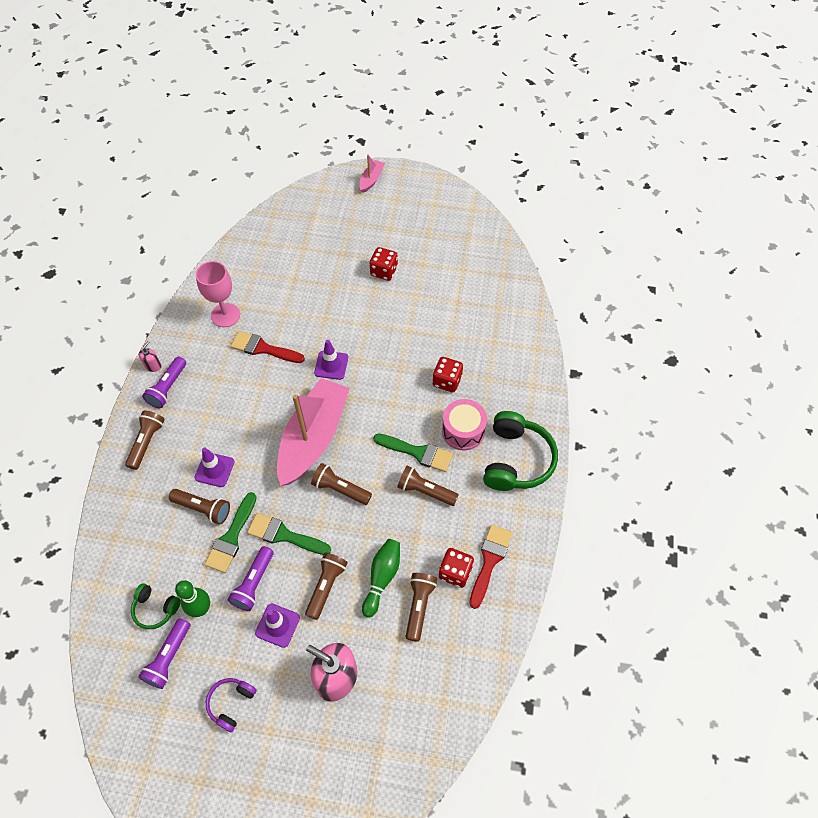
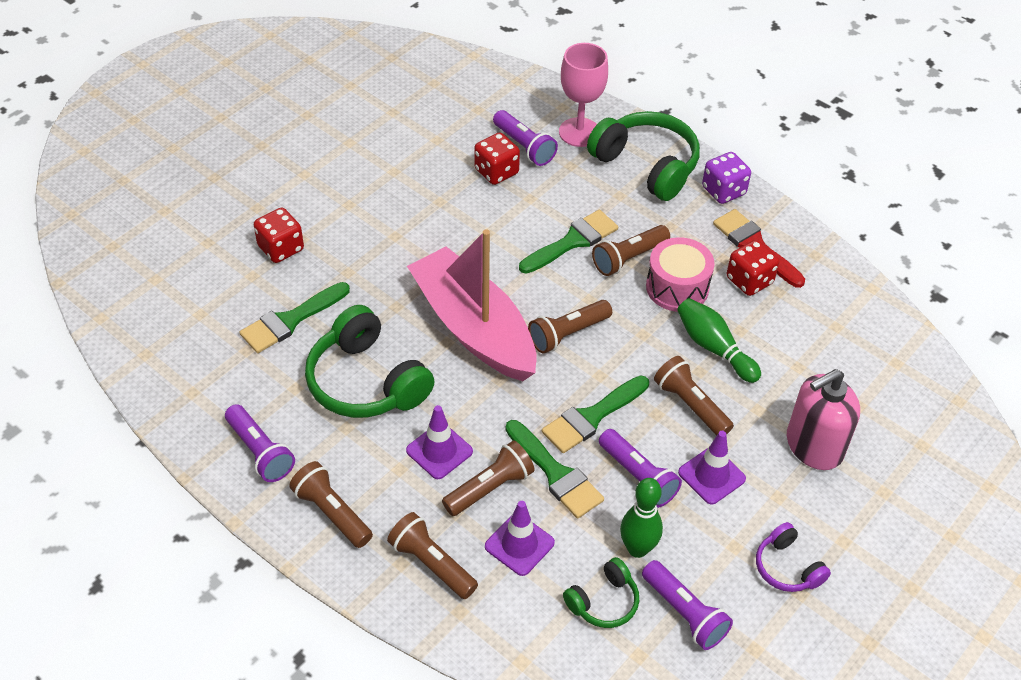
camera: 60 degrees left, 10 degrees down
(153, 366) = (205, 455): pink soap dispenser -> none
(225, 315) = (196, 337): pink goblet -> pink goblet (579, 132)
(242, 408) = (366, 382): none -> green headphones
(263, 348) = (291, 320): red brush -> green brush
(331, 365) = (380, 264): purple traffic cone -> purple traffic cone (519, 544)
(371, 180) = (123, 97): pink boat -> none
(384, 271) = (283, 152): red dice -> red dice (281, 248)
(419, 606) = (771, 331): brown flashlight -> brown flashlight (431, 564)
(463, 431) = (575, 190): pink drum -> pink drum (677, 287)
(480, 384) = (524, 147): none -> purple flashlight
(527, 517) = (723, 191): none -> purple dice

